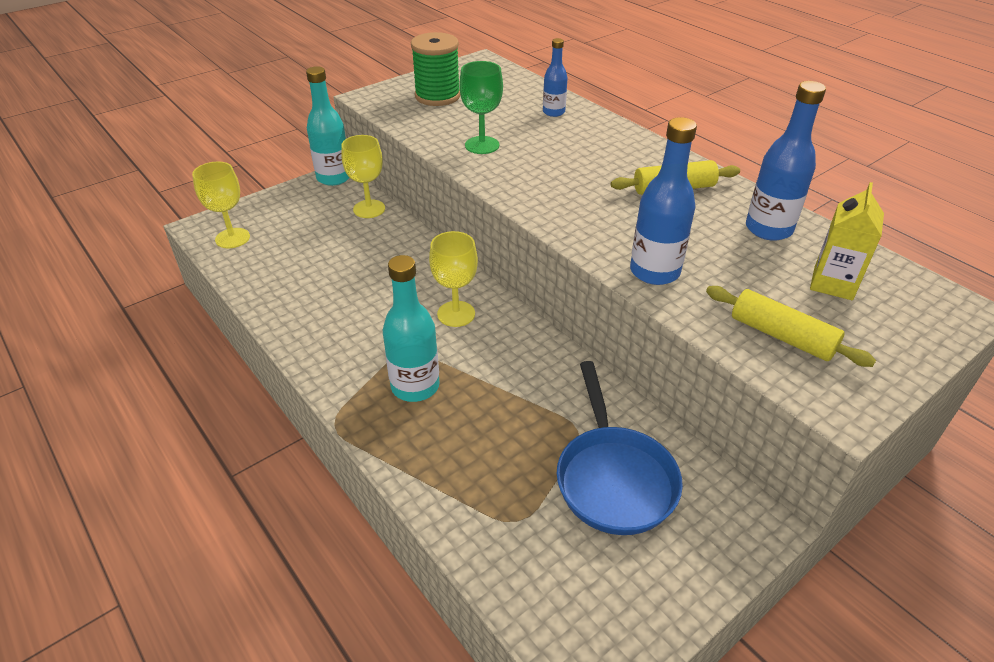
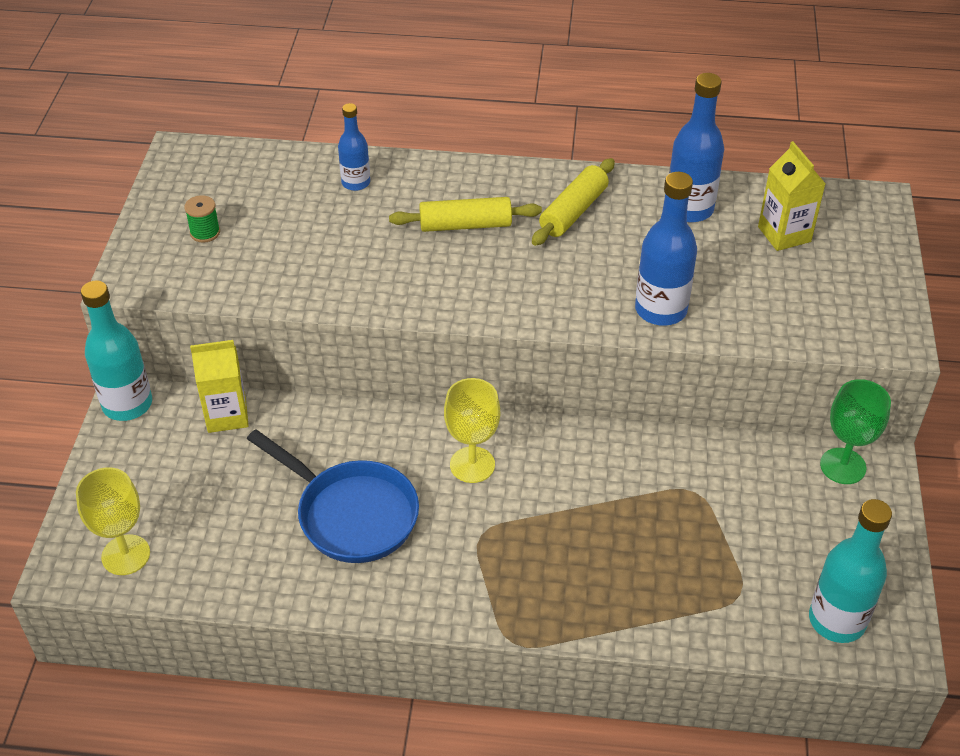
camera: 45 degrees left, 5 degrees up
(369, 209) = (227, 415): yellow goblet -> yellow carton
(415, 386) = (530, 557): turquoise bottle -> turquoise bottle (837, 620)
(437, 96) = (205, 232): green spool -> green spool, size x0.48
(482, 145) = (344, 269): green goblet -> green goblet (843, 466)
(613, 478) = (761, 509): blue pan -> blue pan (351, 514)
(781, 336) = (803, 307): yellow rolling pin -> yellow rolling pin (465, 225)

